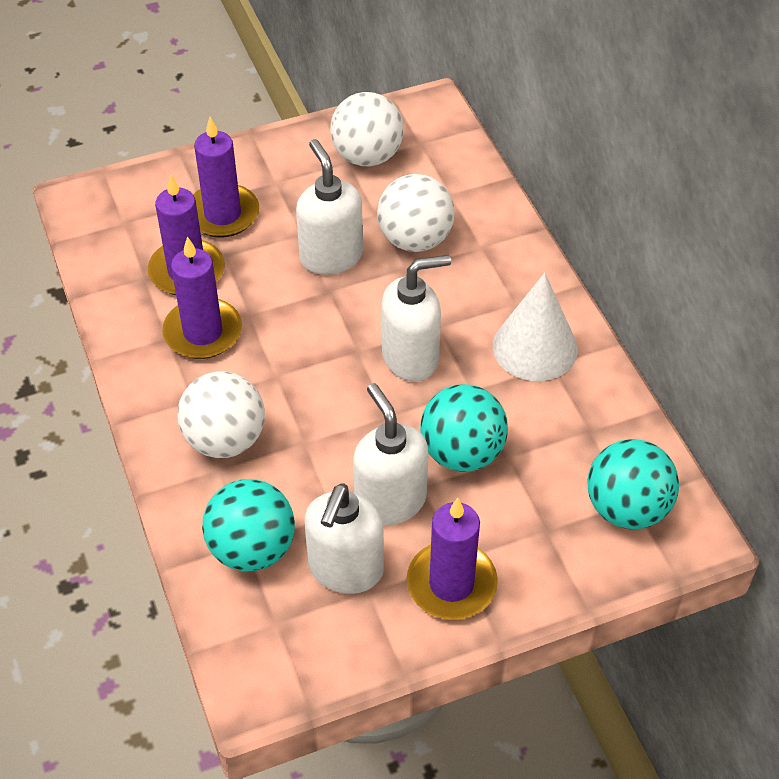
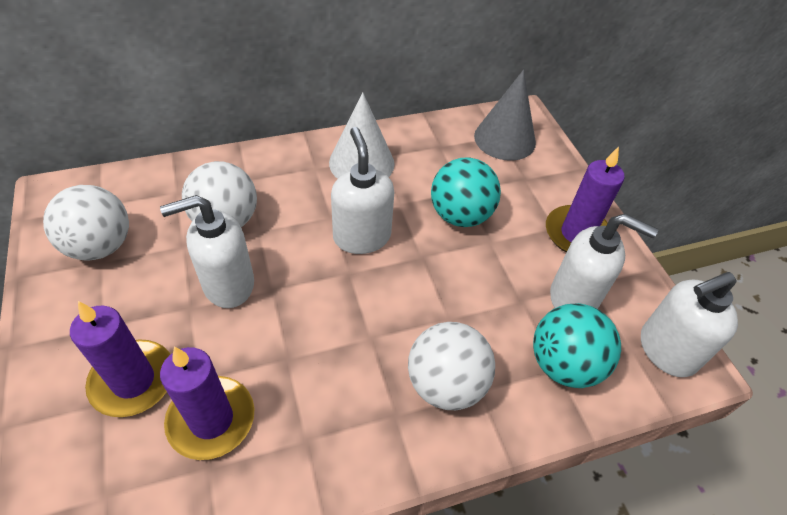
camera: 90 degrees left, 0 degrees up
(203, 332) = (305, 403): purple candle -> none
(390, 501) = (507, 263): white soap dispenser -> white soap dispenser (666, 350)
(626, 508) = (504, 139): turquoise ball -> grey cone

